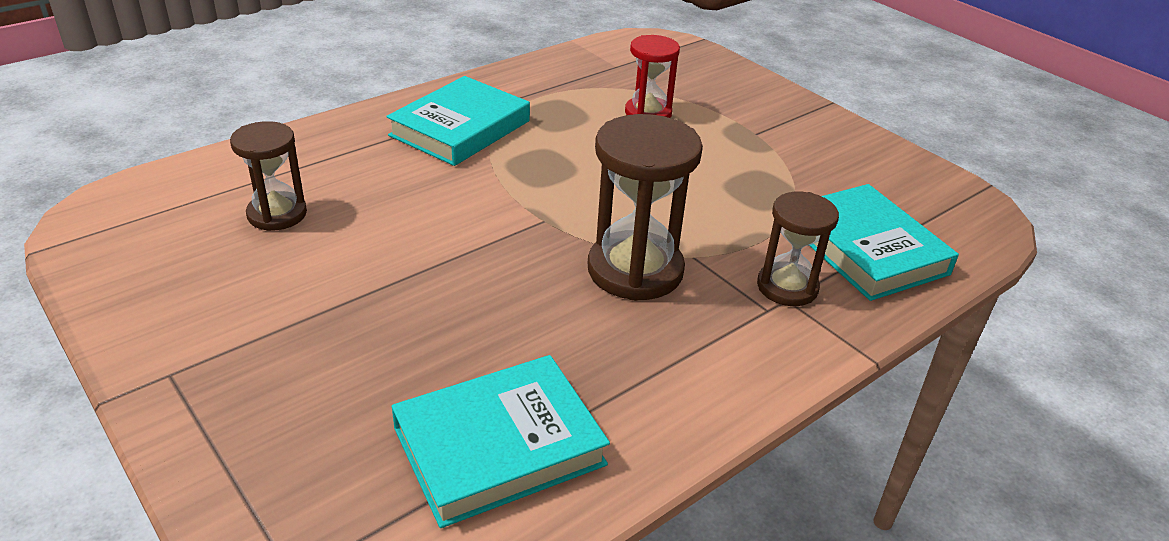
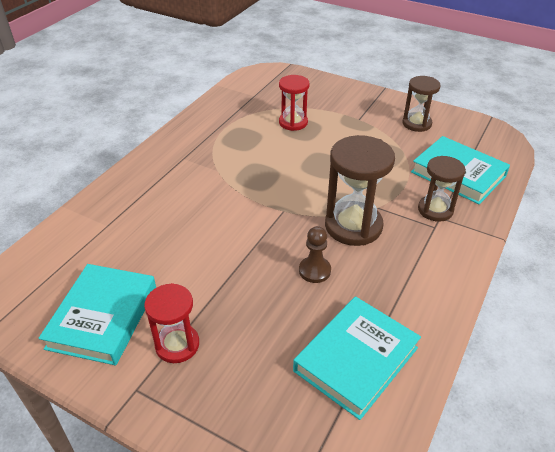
camera: 20 degrees left, 5 degrees up
(264, 339) = (177, 345): none -> red hourglass
(277, 214) = (122, 258): brown hourglass -> brown hourglass (416, 123)
(460, 128) = (192, 164): turquoise book -> turquoise book (103, 317)
(529, 310) = (314, 270): none -> brown pawn

